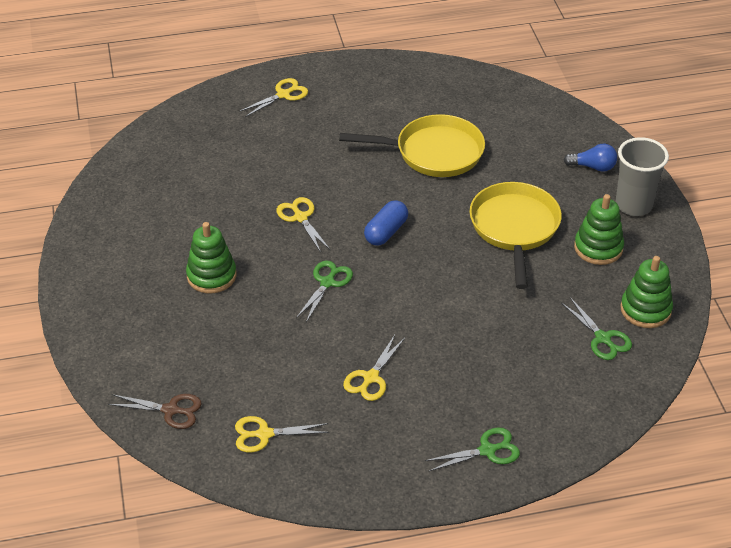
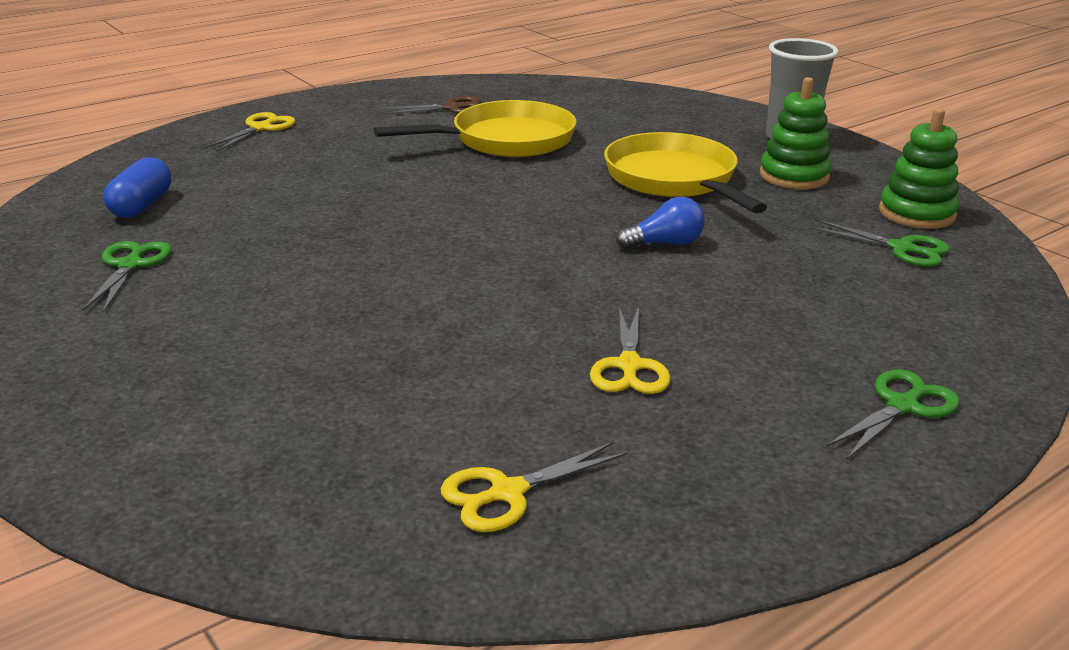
camera: 25 degrees left, 15 degrees down
(170, 410) = (289, 509): brown scissors -> brown scissors (452, 108)
(211, 276) = (261, 309): green stacking toy -> none
(300, 217) = (367, 223): yellow scissors -> none
(327, 282) = (463, 277): green scissors -> green scissors (130, 265)
(386, 232) = (506, 213): blue capsule -> blue capsule (142, 205)
(593, 167) = (709, 120): blue light bulb -> blue light bulb (665, 243)

